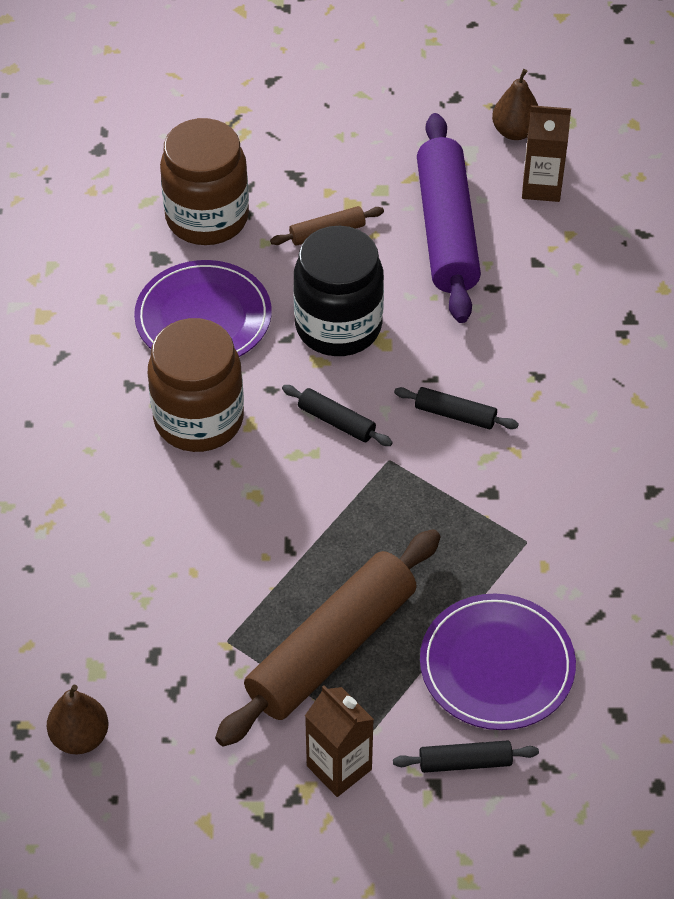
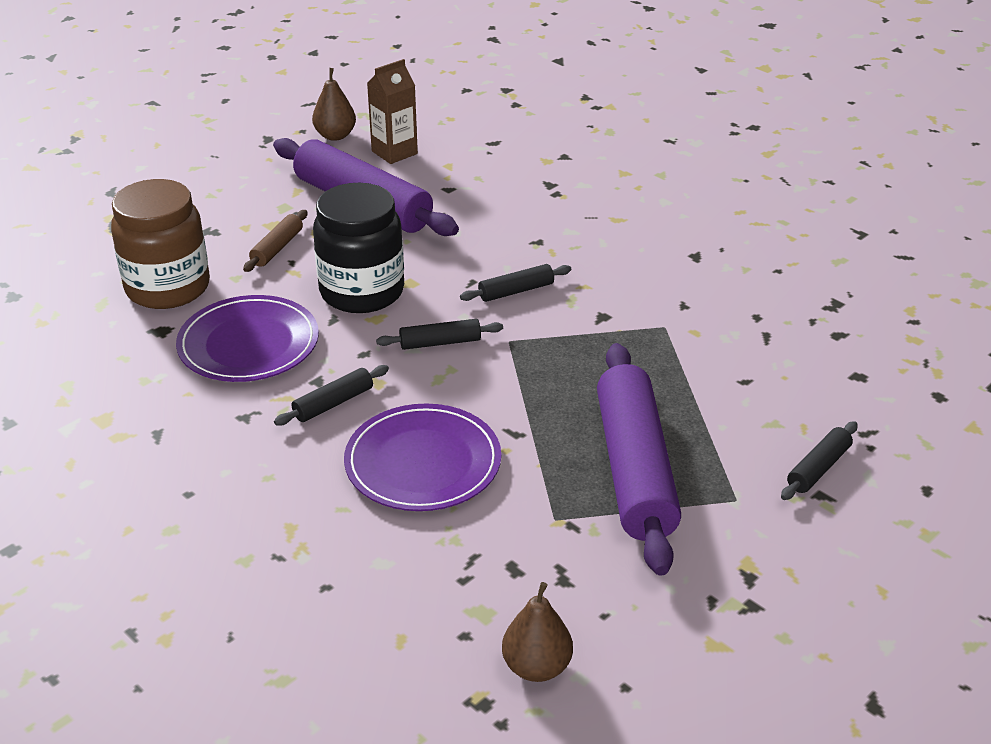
camera: 45 degrees left, 15 degrees down
(199, 419) = (333, 403): brown jar -> black rolling pin
(331, 648) = (634, 469): brown rolling pin -> purple rolling pin
(339, 767) = (748, 534): brown carton -> none
(497, 665) = (751, 402): purple plate -> purple plate (423, 462)

